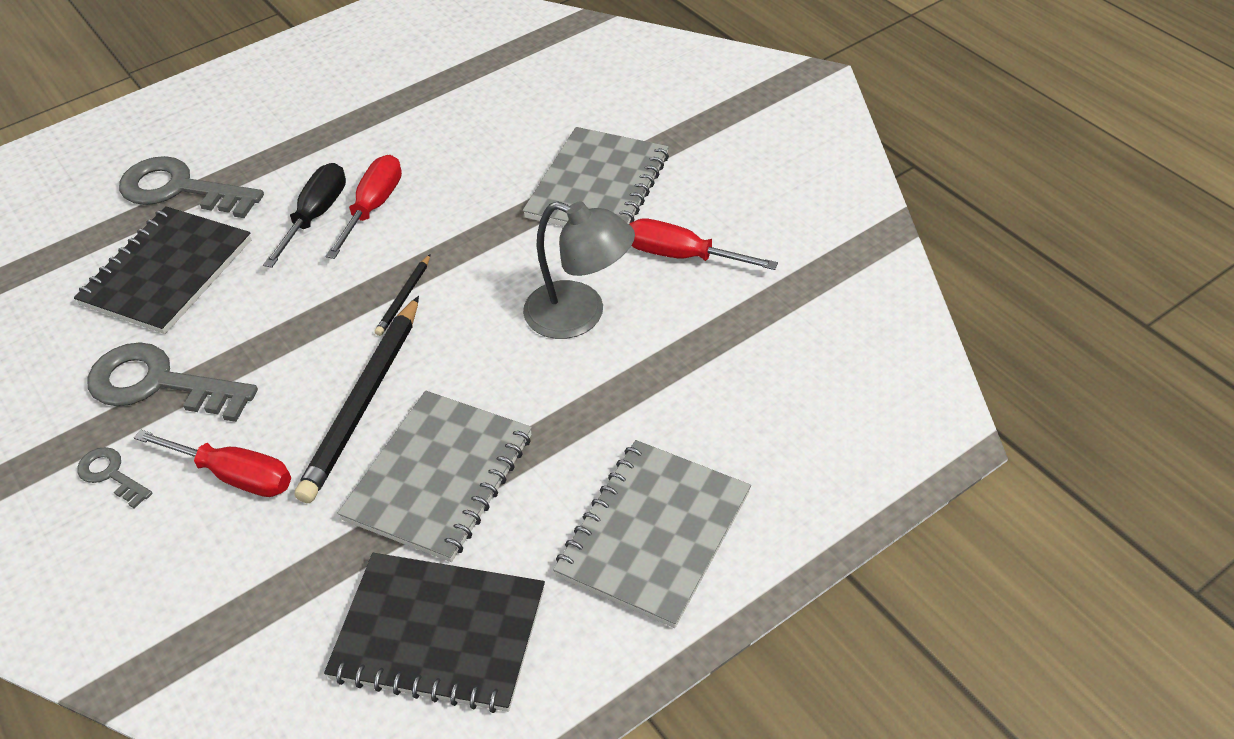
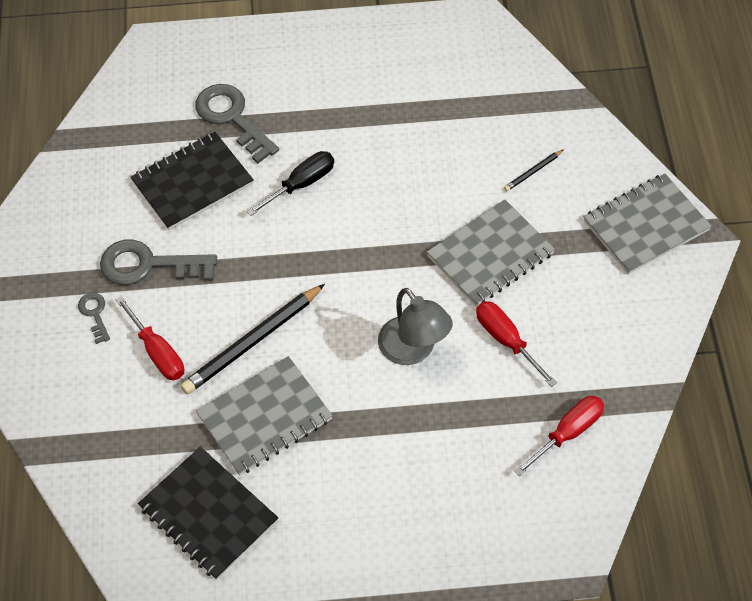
camera: 30 degrees right, 10 degrees up
(159, 384) = (148, 265): grey key -> grey key turned 45 degrees counterclockwise
(373, 207) = (339, 196): red screwdriver -> red screwdriver (567, 433)
(404, 297) = (318, 278): black pencil -> black pencil (533, 172)
(654, 534) = (358, 523): grey notebook -> grey notebook (645, 225)

